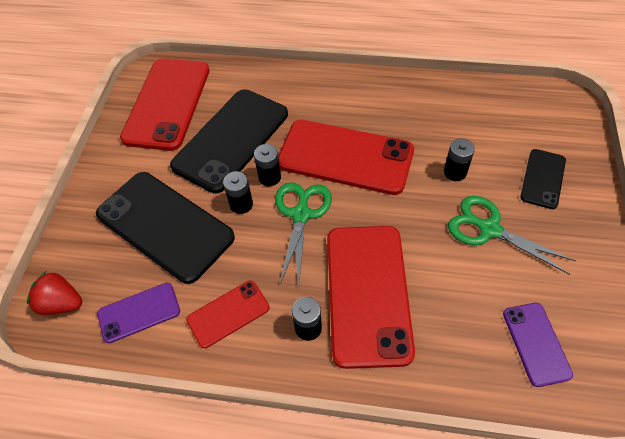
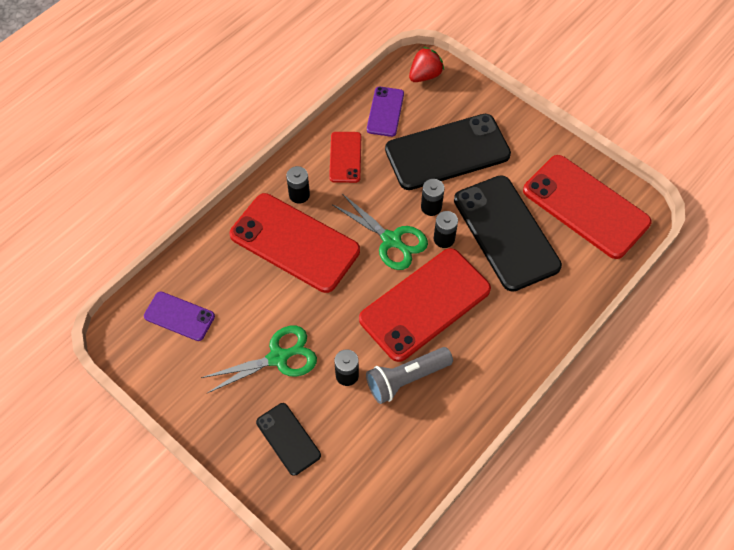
camera: 120 degrees right, 5 degrees up
(420, 135) = (406, 379): none -> grey flashlight

